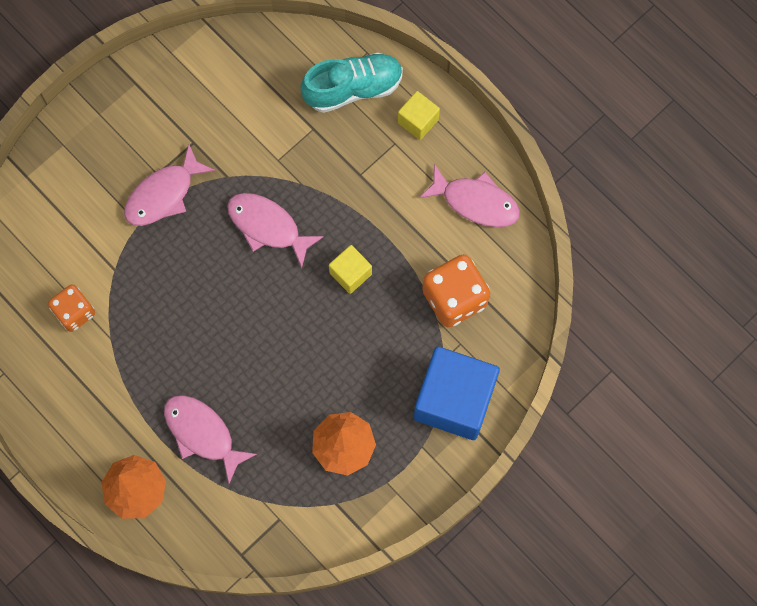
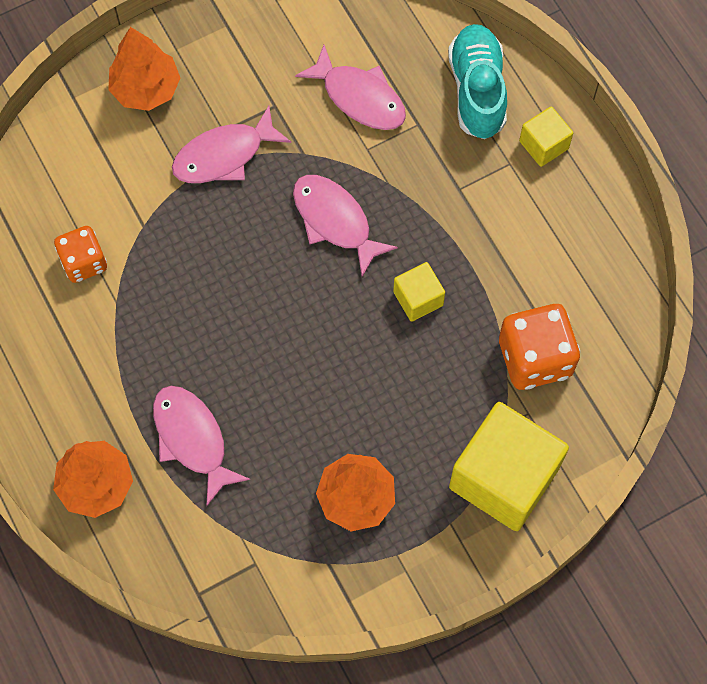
camera: 15 degrees right, 5 degrees down
(84, 154) = (146, 89): none -> orange tree
(353, 88) = (477, 90): turquoise shoe -> turquoise shoe turned 90 degrees counterclockwise
(454, 400) = (504, 478): blue cube -> yellow cube
(475, 202) = (589, 253): pink fish -> pink fish (359, 97)

